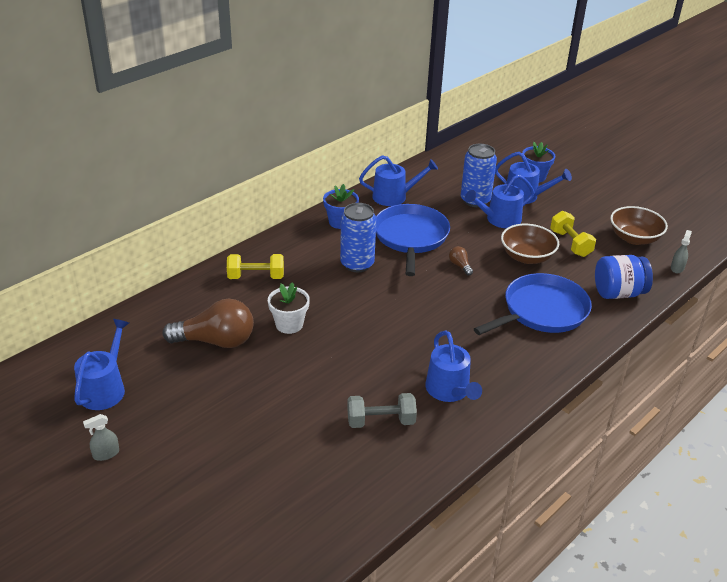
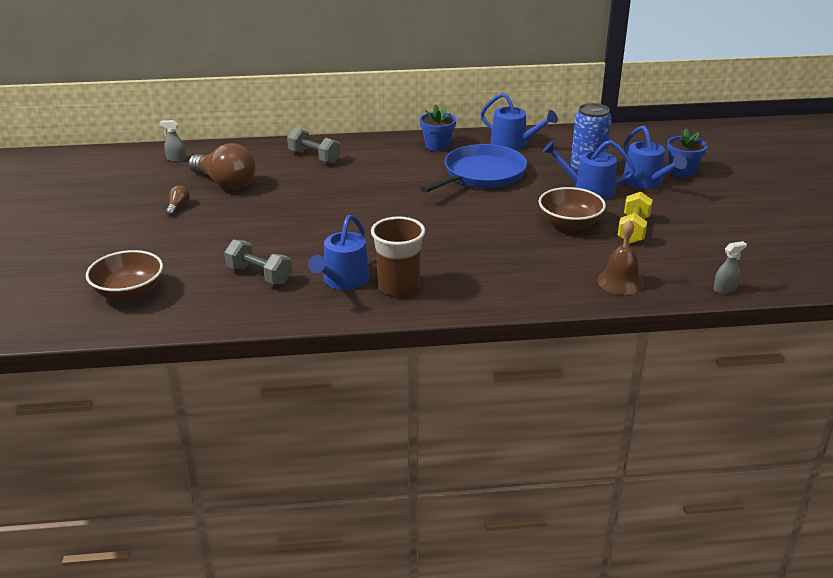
camera: 40 degrees right, 5 degrees down
(105, 389) = (117, 181): blue watering can -> none
(106, 454) = (64, 214): grey spray bottle -> grey spray bottle (176, 159)
(256, 277) = (314, 157): yellow dumbbell -> grey dumbbell
(289, 324) = (291, 193): white flower pot -> none
(357, 264) = (405, 176): blue can -> none
(460, 265) = (493, 207): brown light bulb -> brown light bulb (178, 207)
(494, 374) = (398, 286): none -> brown cup
(542, 311) = (517, 264): blue pan -> none
(618, 293) = (620, 282): blue jar -> brown bell
(634, 238) = (714, 250): brown bowl -> brown bowl (129, 292)

